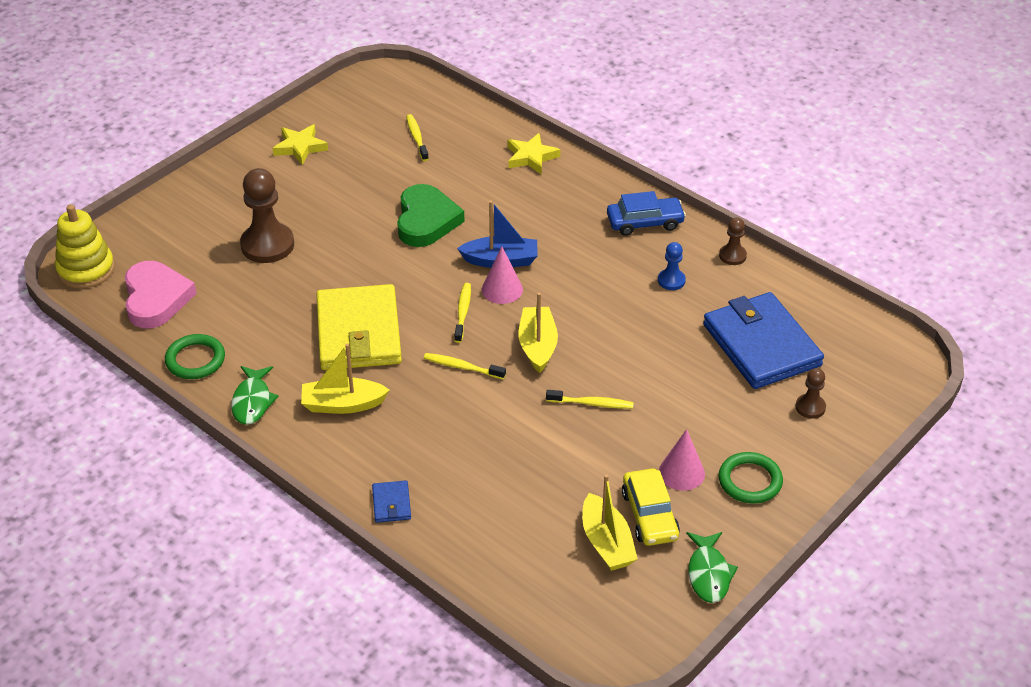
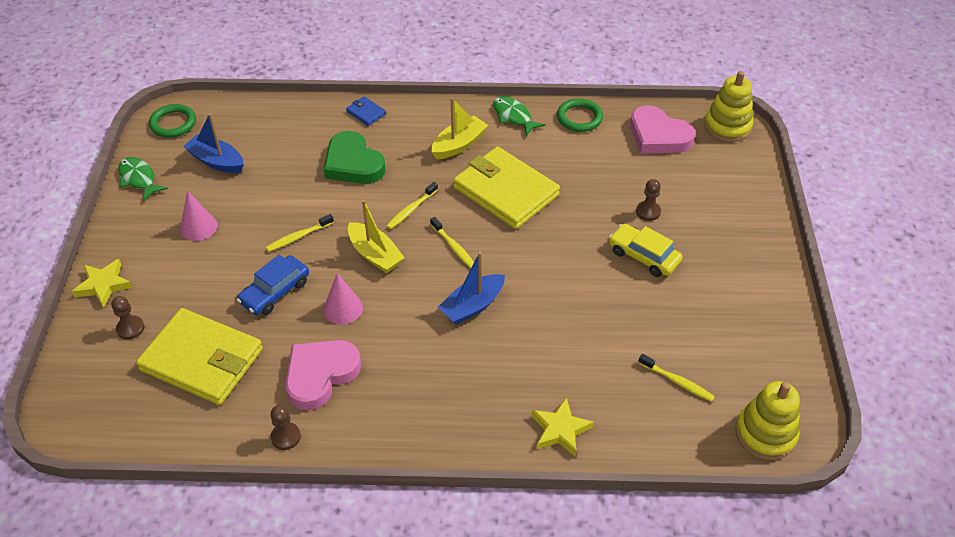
camera: 140 degrees right, 5 degrees up
(267, 245) = (648, 212): brown pawn -> brown pawn, size x0.51
(300, 147) = (748, 306): yellow star -> yellow star (103, 285)
(402, 87) = (765, 434): none -> yellow stacking toy
(426, 220) = (568, 304): green heart -> green heart (353, 163)
(462, 367) = (411, 210): yellow toothbrush -> yellow toothbrush turned 150 degrees clockwise
(502, 289) = (445, 282): pink cone -> pink cone (343, 308)
(606, 543) = (216, 161): yellow boat -> blue boat
(645, 222) = (392, 422): blue car -> blue car (275, 292)
(649, 515) = (201, 190): yellow car -> yellow car (643, 256)
(671, 280) = (320, 375): blue pawn -> pink heart
(750, 481) = (146, 248): green ring -> green ring (173, 123)
(761, 345) = (202, 360): blue wallet -> yellow wallet

